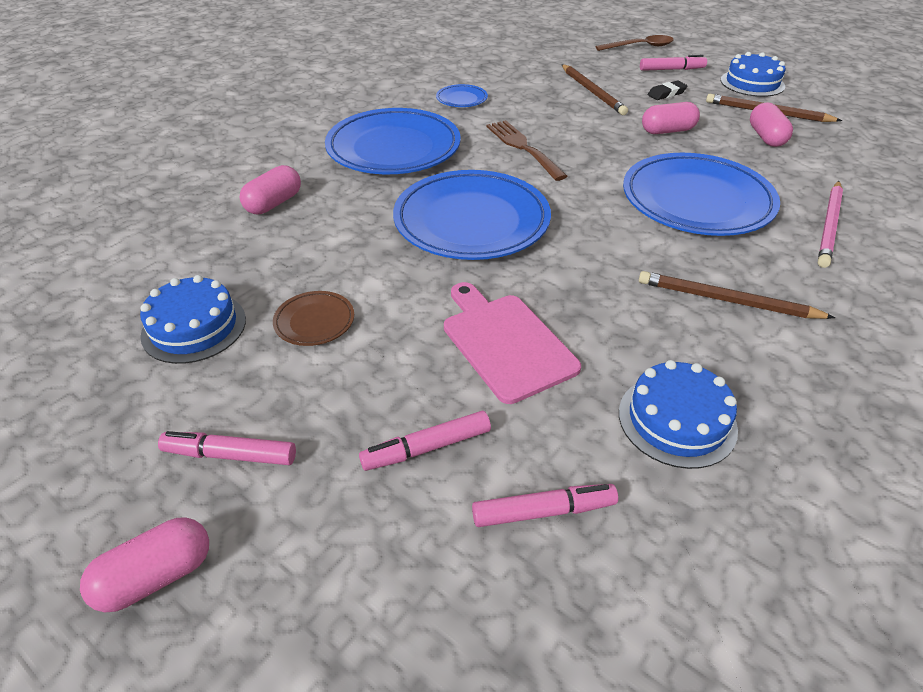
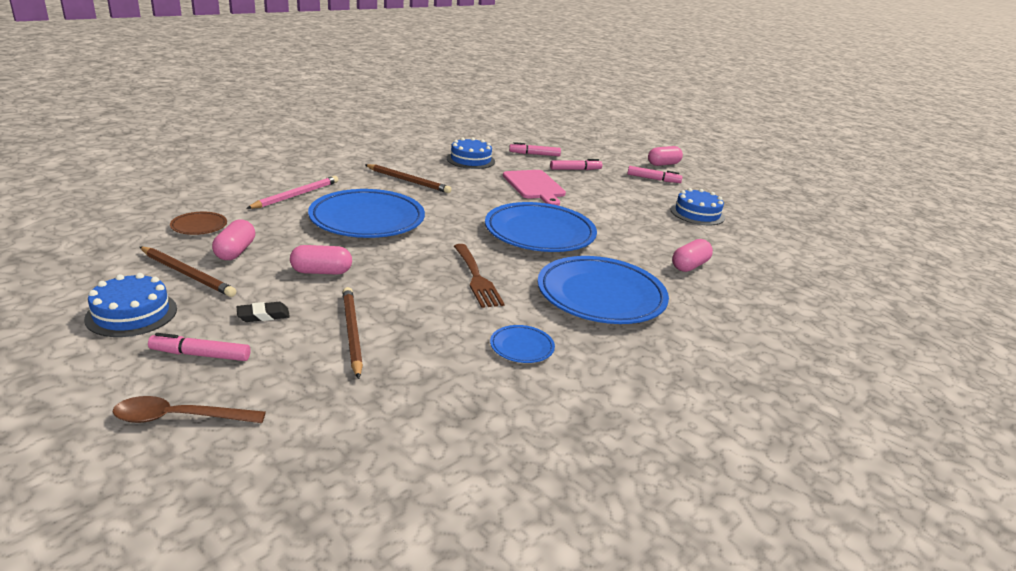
camera: 175 degrees left, 15 degrees down
(314, 321) = (633, 206): brown plate -> brown plate (199, 226)

